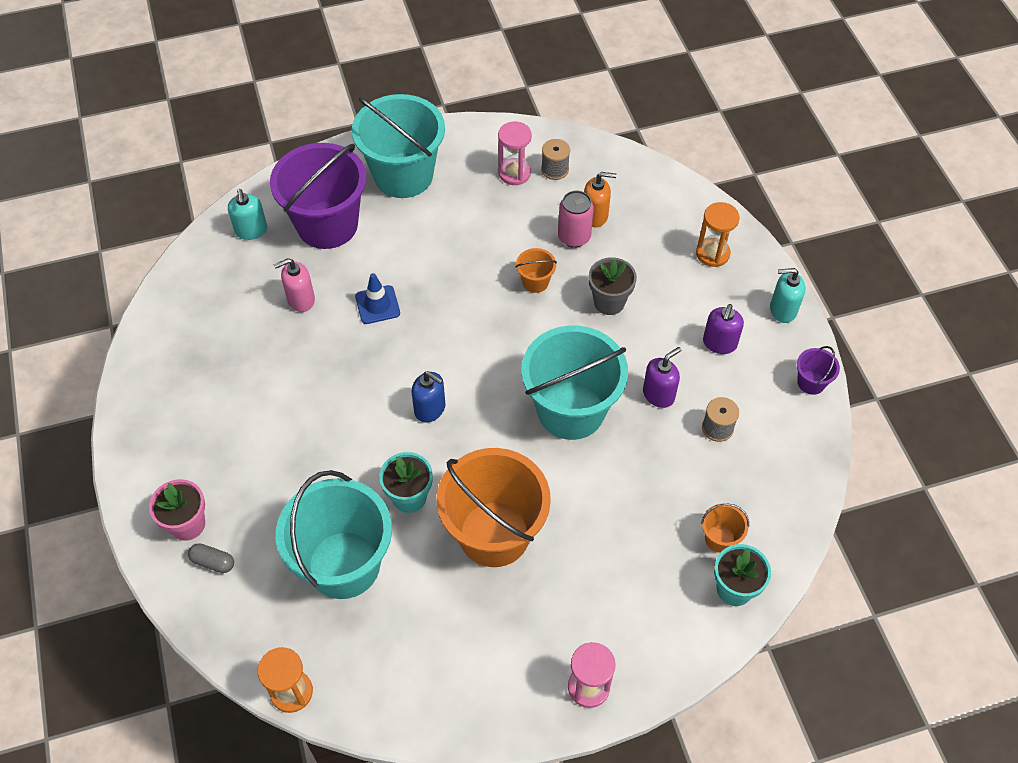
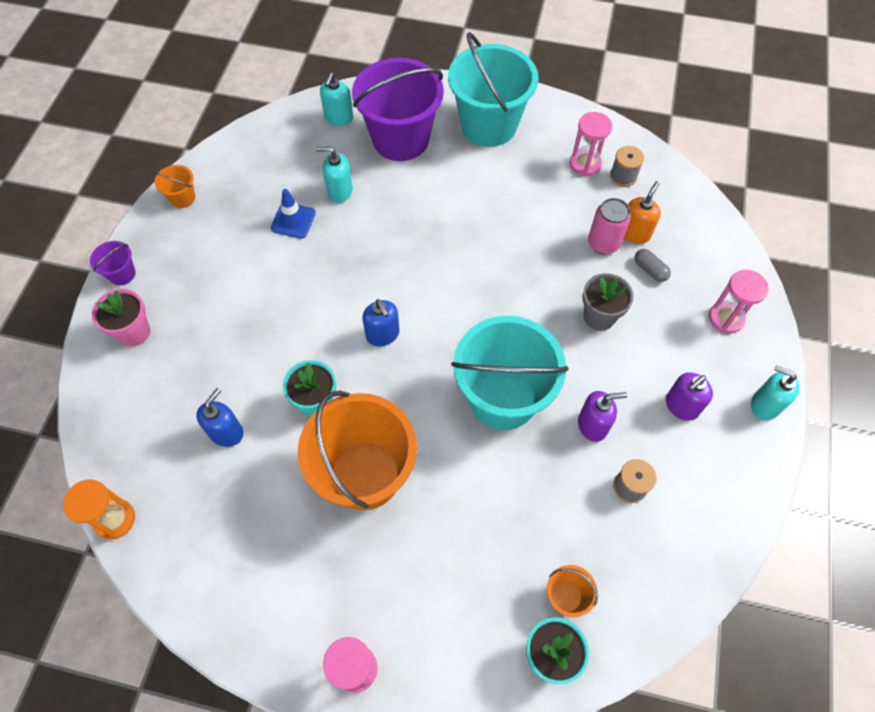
camera: 30 degrees right, 5 degrees up
(213, 562) = (131, 373): grey capsule -> grey capsule (650, 270)
(300, 299) = (339, 191): pink soap dispenser -> turquoise soap dispenser
(344, 564) = (226, 432): turquoise bucket -> blue soap dispenser
(377, 305) = (397, 224): blue traffic cone -> blue traffic cone (293, 220)
(535, 282) = (543, 267): orange bucket -> orange bucket (182, 198)
(595, 216) = (634, 233): orange soap dispenser -> orange soap dispenser turned 90 degrees counterclockwise
(712, 253) = (726, 318): orange hourglass -> pink hourglass
(811, 382) = (751, 491): purple bucket -> purple bucket (122, 274)

